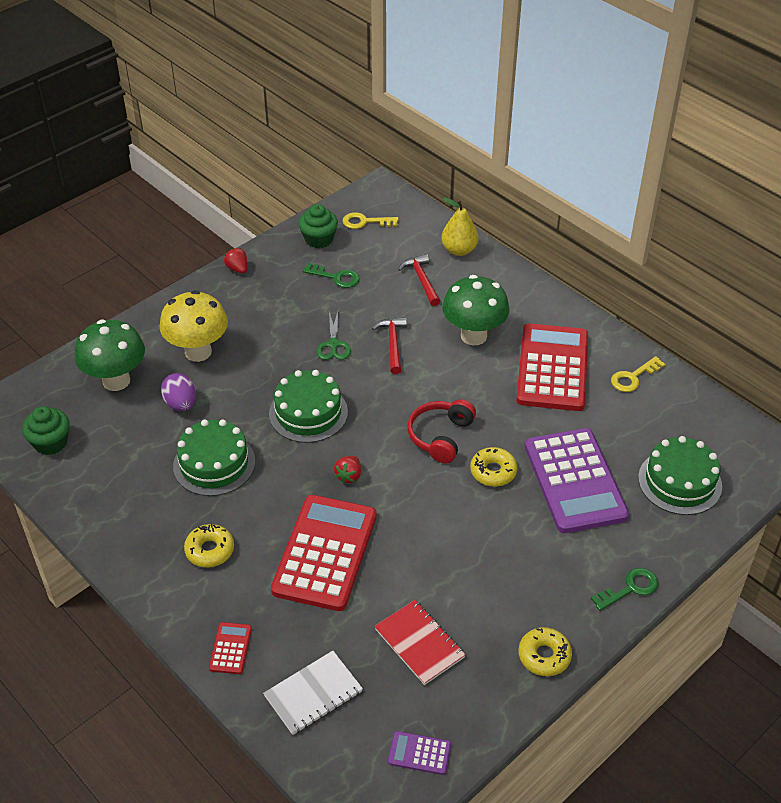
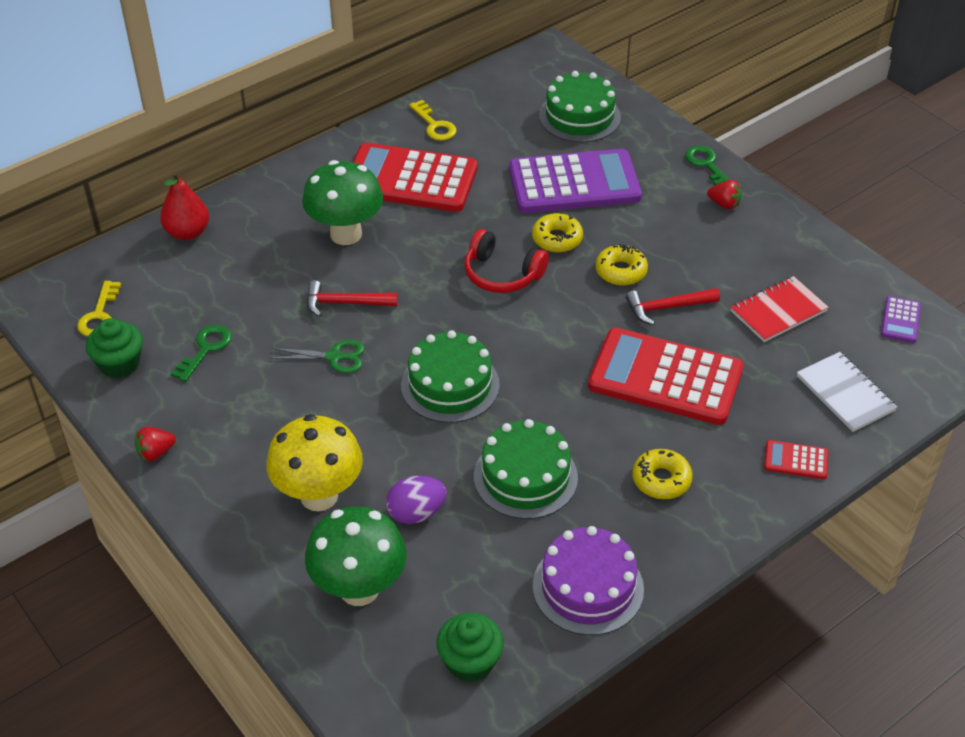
camera: 85 degrees left, 0 degrees up
(107, 505) = (588, 587): none -> purple cake
(349, 476) = (555, 353): red strawberry -> red strawberry (724, 204)
(421, 280) = (235, 270): red hammer -> red hammer (667, 307)
(459, 250) = (187, 232): yellow pear -> red pear
(544, 656) = (786, 228): yellow donut -> yellow donut (621, 271)

